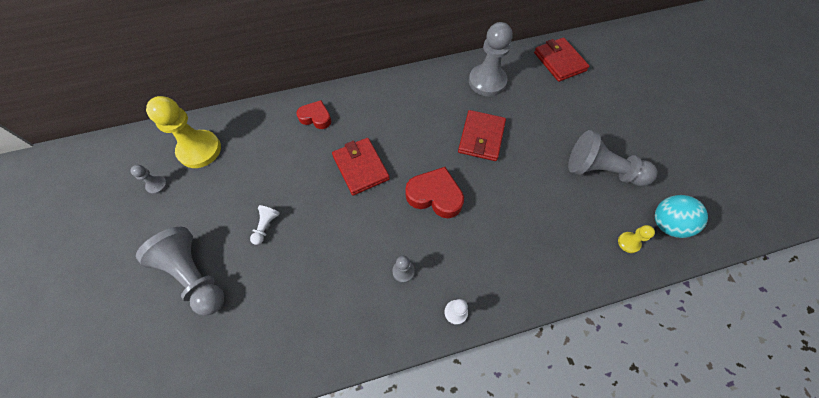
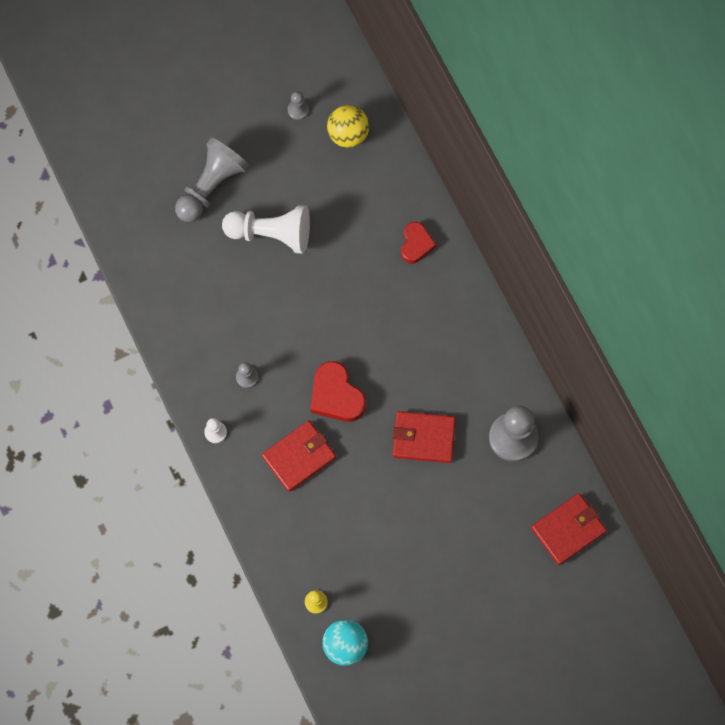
camera: 80 degrees right, 10 degrees up
(199, 150) = (348, 134): yellow pawn -> yellow ball
(266, 226) = (271, 234): white pawn -> white pawn, size x2.20
(361, 168) = (357, 310): red wallet -> red wallet (299, 457)
(435, 196) = (336, 396): red heart -> red heart turned 135 degrees clockwise
(602, 171) = (402, 578): grey pawn -> none

